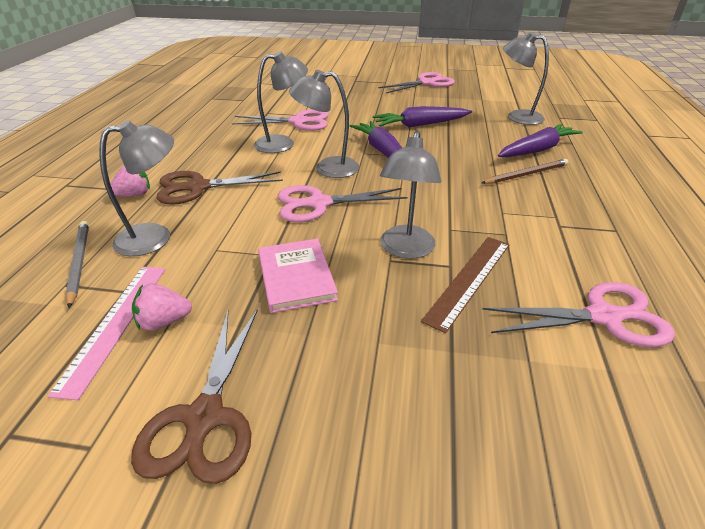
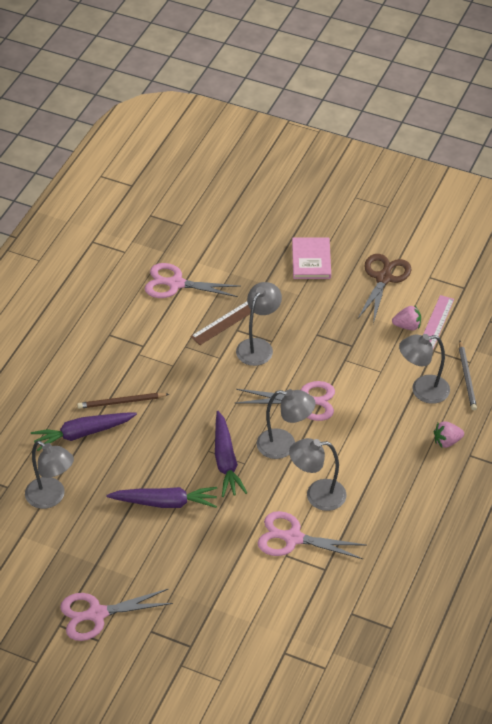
camera: 165 degrees left, 10 degrees up
(198, 187) = (396, 441): brown scissors -> none
(296, 277) = (332, 340): pink book -> pink book (311, 260)

